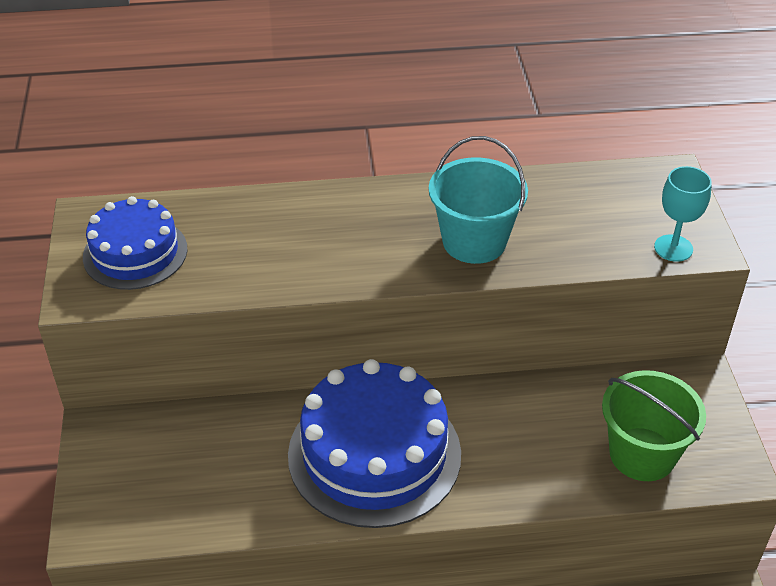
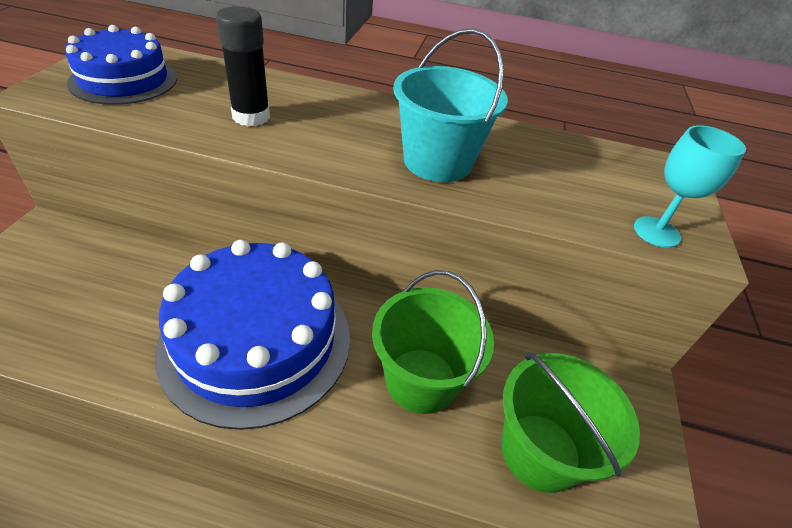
camera: 15 degrees right, 0 degrees up
(285, 252) = (251, 117): none -> black glue stick
(527, 435) = (421, 380): none -> green bucket

